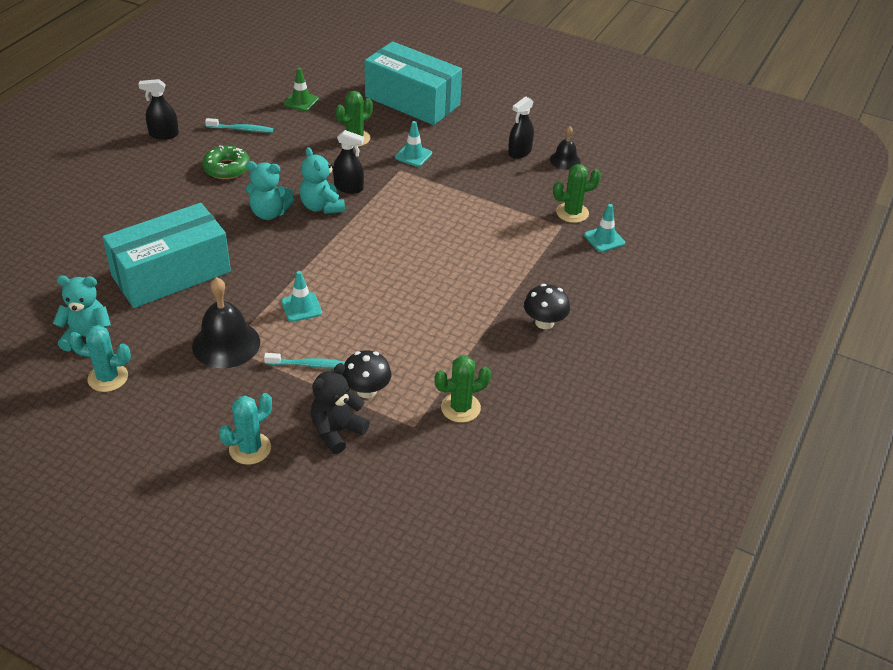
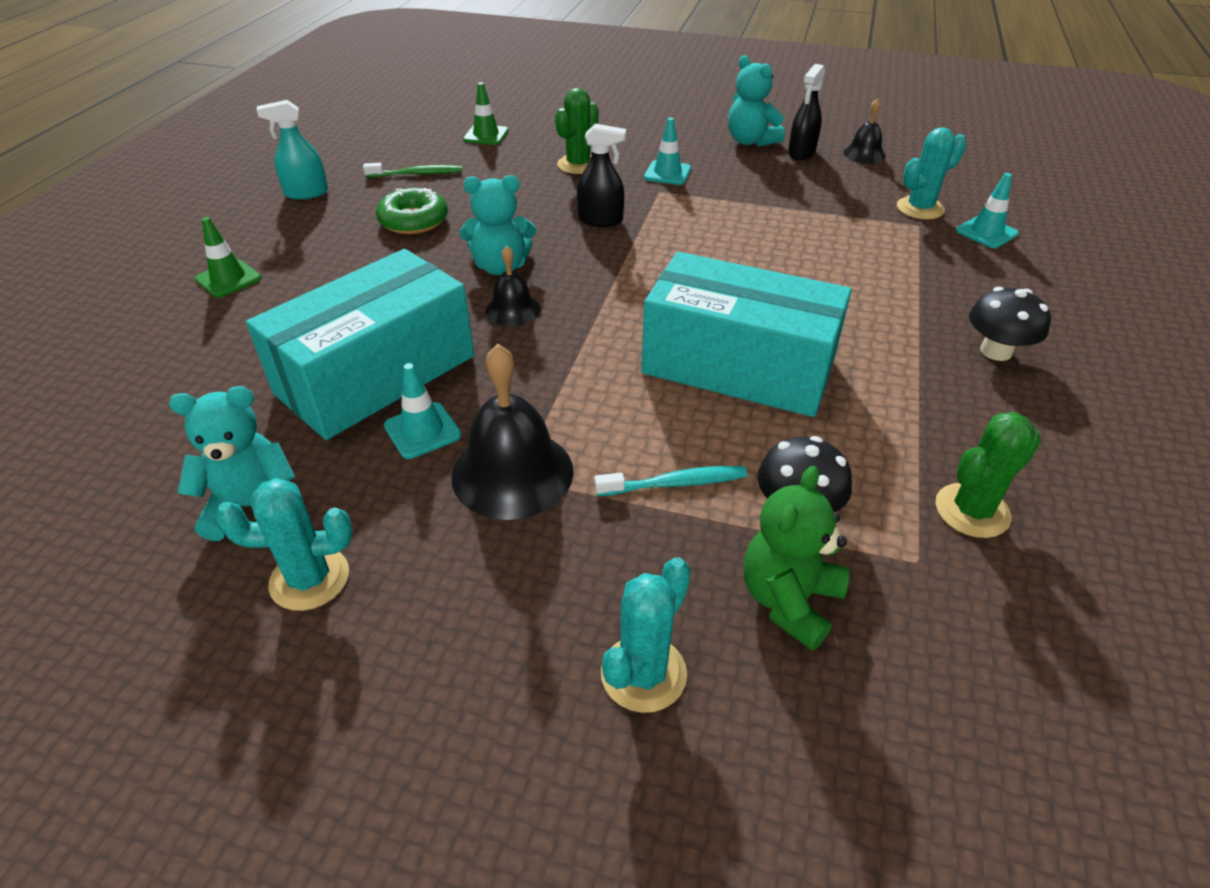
camera: 10 degrees left, 0 degrees up
(101, 195) = (228, 279): none -> green traffic cone
(164, 134) = (306, 193): black spray bottle -> turquoise spray bottle
(241, 129) = (417, 174): turquoise toothbrush -> green toothbrush
(265, 245) = (512, 310): none -> black bell
(301, 307) = (613, 391): turquoise traffic cone -> turquoise traffic cone (422, 431)
(322, 207) = (574, 248): turquoise teddy bear -> turquoise teddy bear (750, 141)
(336, 431) = (789, 600): black teddy bear -> green teddy bear
(412, 101) = (630, 118): turquoise box -> turquoise box (738, 366)
(572, 213) = (920, 208): green cactus -> turquoise cactus

